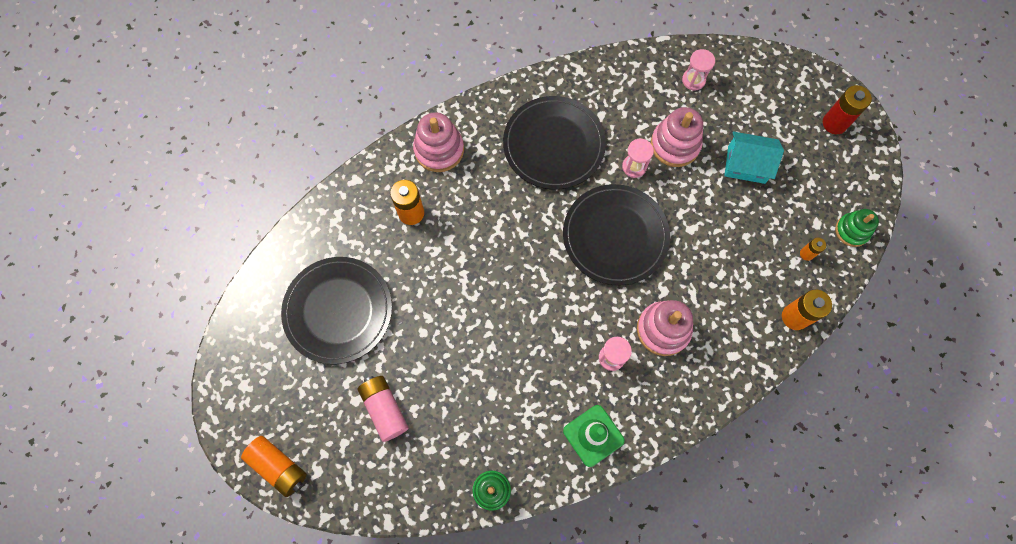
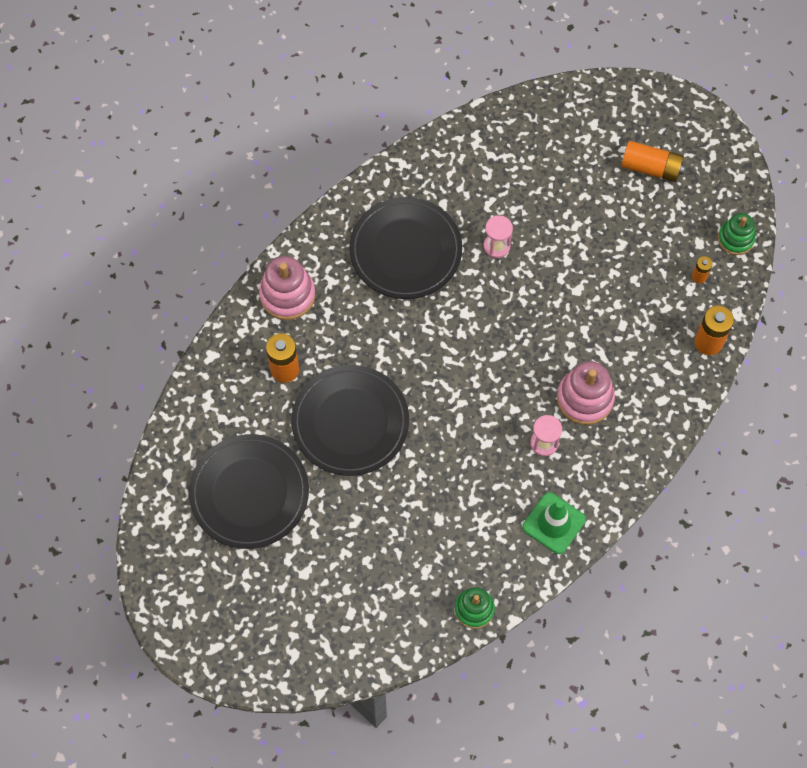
camera: 20 degrees left, 5 degrees down
(279, 467) = (253, 663): orange battery -> orange battery (651, 168)
(384, 409) = (337, 571): pink battery -> none
(615, 236) = (503, 322): black plate -> black plate (350, 422)
(675, 145) = (530, 210): pink stacking toy -> none
(693, 80) = (525, 136): pink hourglass -> none
(746, 164) = (609, 207): turquoise house -> none
(834, 123) = (683, 135): red battery -> none

